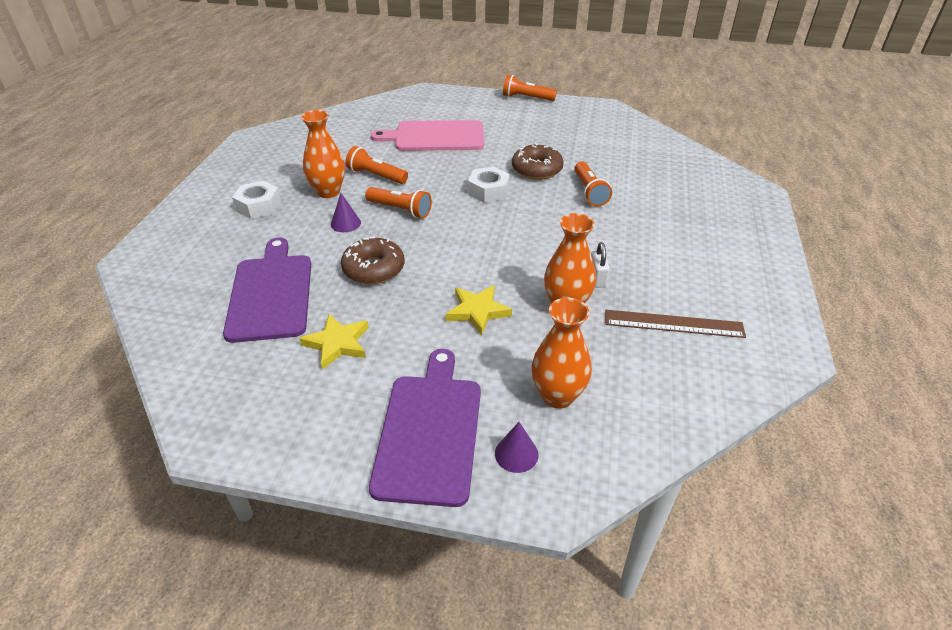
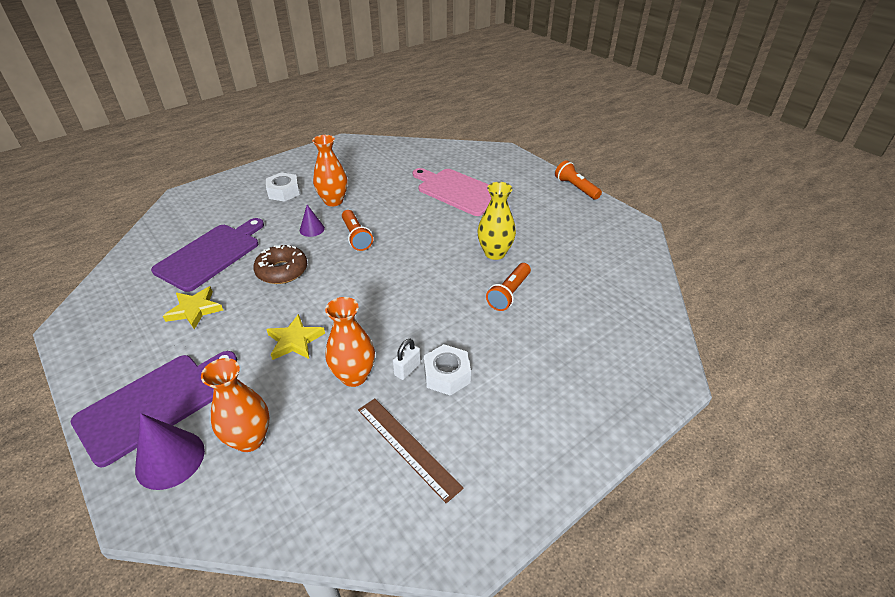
camera: 40 degrees right, 0 degrees up
(376, 176) = (377, 203): orange flashlight -> none
(488, 191) = (433, 253): white nut -> white nut (447, 375)
(516, 454) = (170, 459): purple cone -> purple cone, size x1.73
(537, 169) = (495, 253): brown donut -> yellow vase

